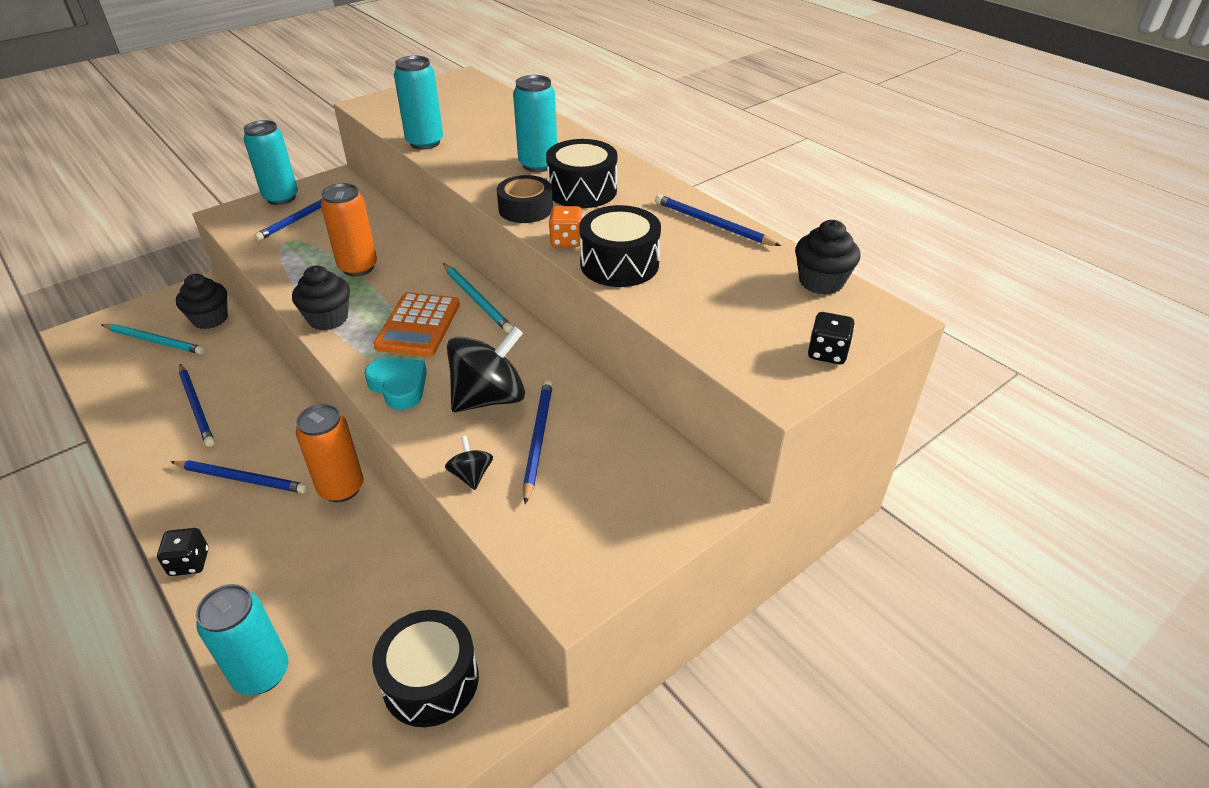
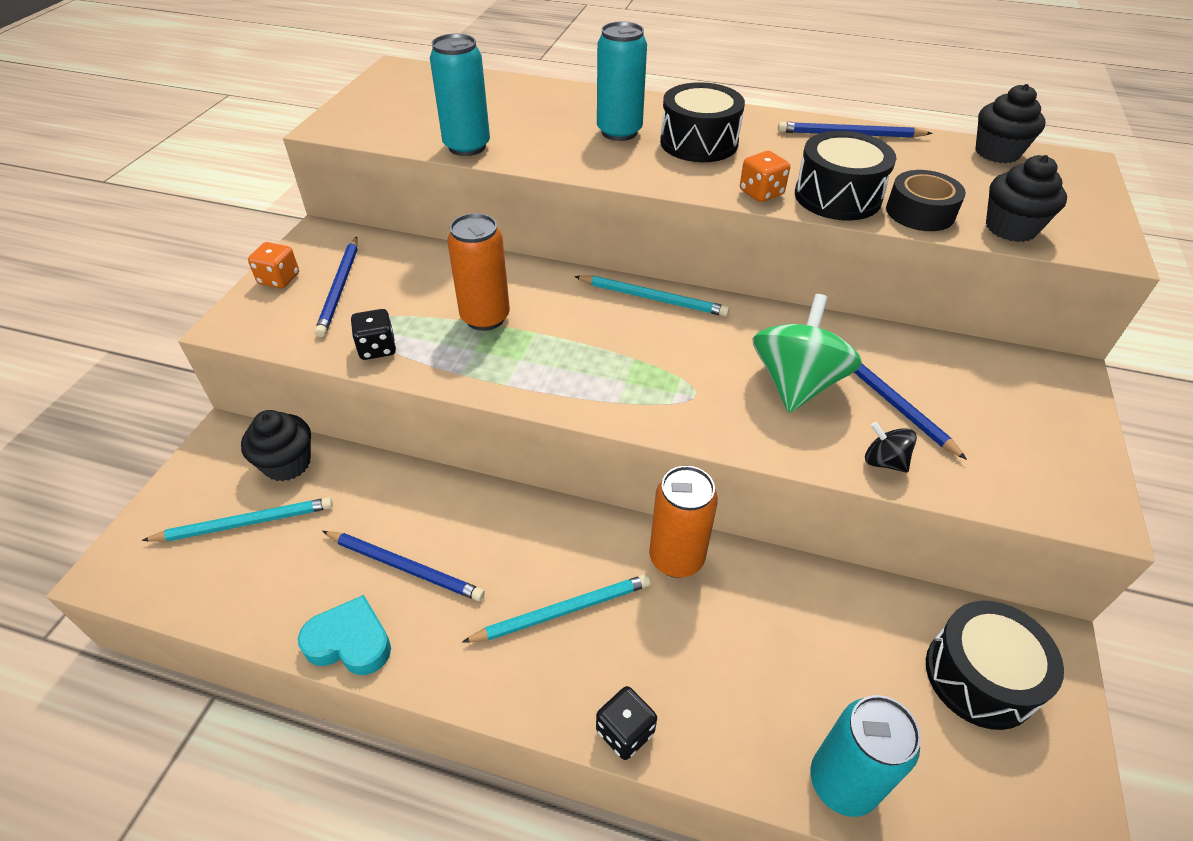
camera: 35 degrees left, 5 degrees up
(241, 478) = (562, 611): blue pencil -> turquoise pencil
(281, 198) = (279, 279): turquoise can -> orange dice
(328, 318) = (531, 384): black cupcake -> black cupcake (1010, 228)
(399, 387) = (703, 416): turquoise heart -> turquoise heart (350, 642)
(418, 325) = (634, 348): orange calculator -> none
(489, 398) = (796, 384): black spinning top -> green spinning top
(525, 209) = (677, 177): black tape -> black tape (920, 212)
(827, 353) = (1089, 206): black dice -> black dice (377, 348)

